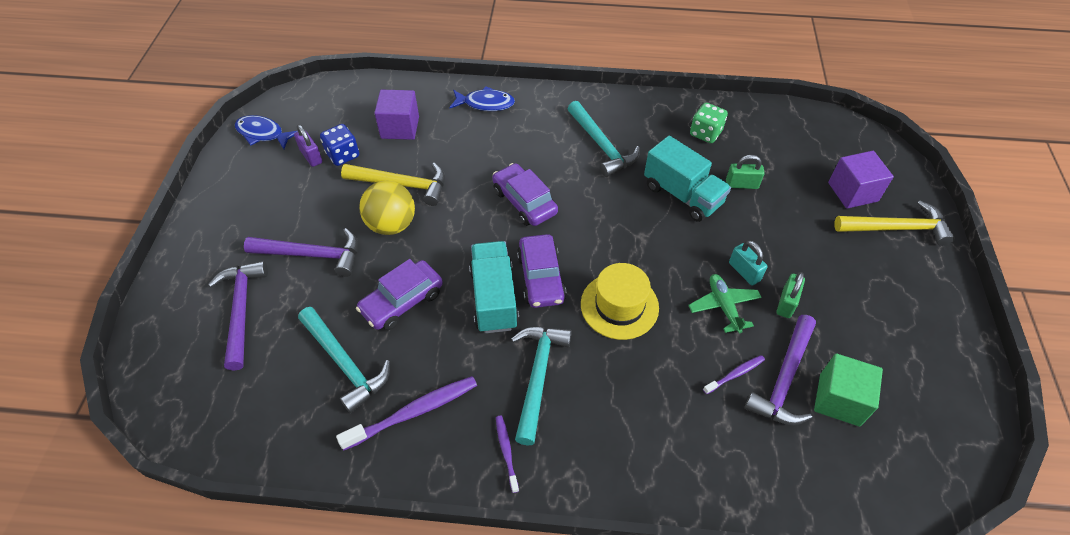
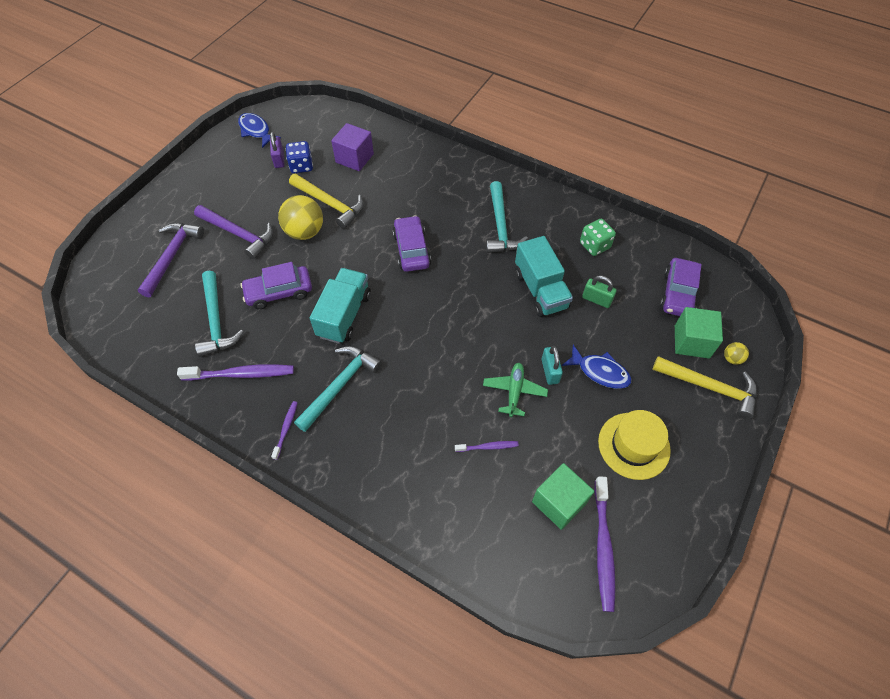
camera: 25 degrees right, 5 degrees up
(485, 103) = (430, 160): blue fish -> blue fish (600, 372)
(541, 278) = (387, 313): purple car -> purple car (678, 293)
(619, 306) = (433, 358): yellow hat -> yellow hat (634, 445)
(784, 379) = (525, 467): purple hammer -> none
(786, 303) = (568, 410): green padlock -> none
(852, 192) = (691, 342): purple cube -> green cube
(897, 194) = (732, 359): none -> yellow ball
(908, 425) = (603, 547): none -> purple toothbrush

